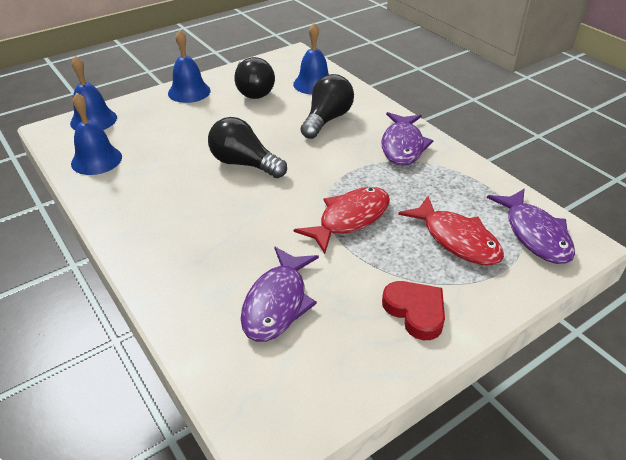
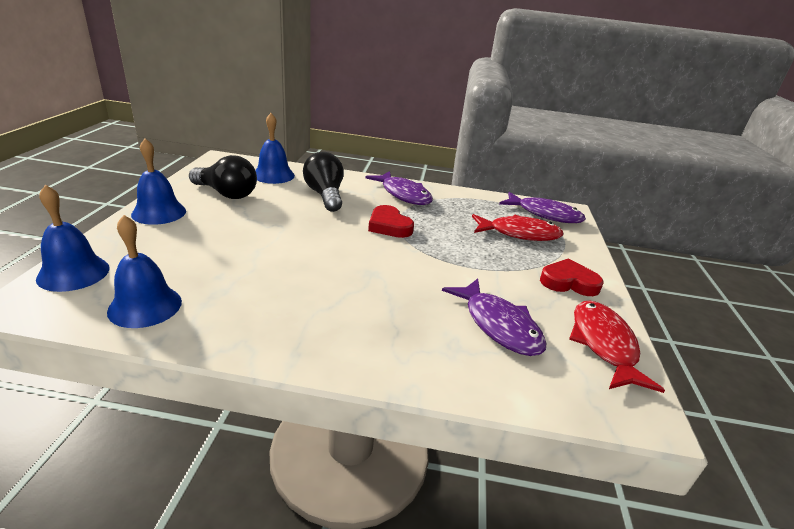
camera: 50 degrees left, 10 degrees down
(244, 163) = (311, 247): black light bulb -> none
(335, 172) = (389, 226): none -> red heart
(350, 219) = (448, 250): red fish -> red fish (603, 344)

